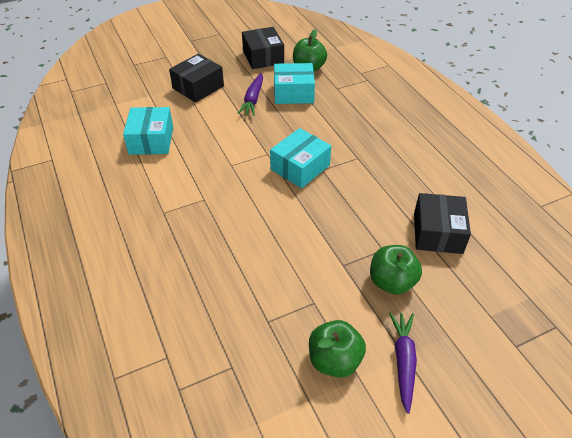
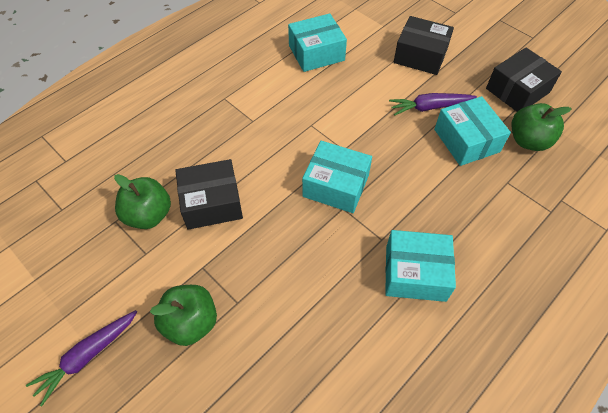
camera: 70 degrees right, 10 degrees up
(334, 360) = (79, 290): green apple -> green apple (148, 215)
(390, 150) = (415, 273): none -> turquoise box
(403, 361) = (87, 356): purple carrot -> purple carrot turned 150 degrees clockwise
(437, 233) = (285, 361): black box -> black box (212, 203)

